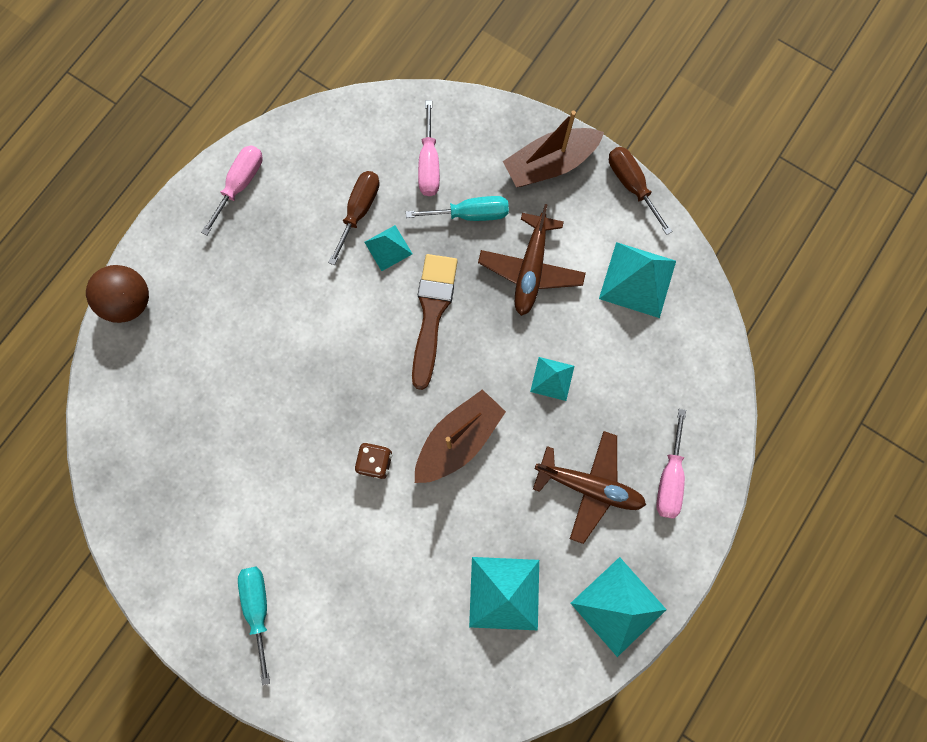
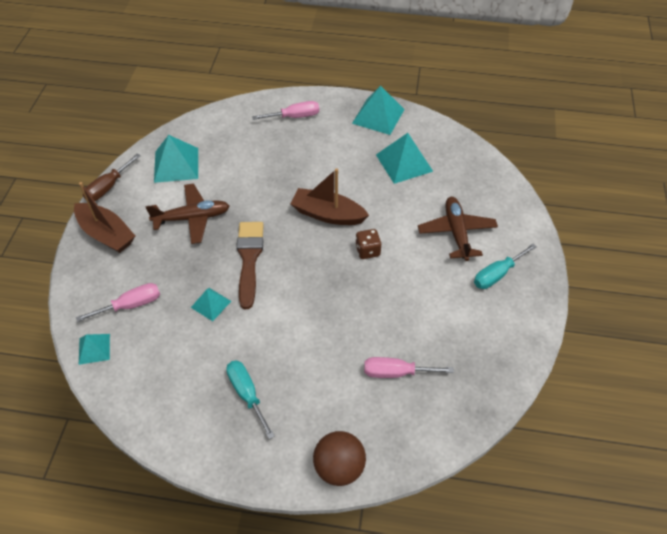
camera: 115 degrees left, 25 degrees down
(240, 185) = (197, 431): pink screwdriver -> pink screwdriver (396, 372)
(359, 211) = (188, 334): brown screwdriver -> none
(432, 313) = (249, 259): brown brush -> brown brush turned 105 degrees clockwise
(470, 214) = (163, 265): turquoise screwdriver -> turquoise screwdriver (247, 394)
(552, 378) = (263, 183): turquoise pyramid -> turquoise pyramid (94, 349)
(589, 486) = (320, 147): brown plane -> brown plane (456, 232)

